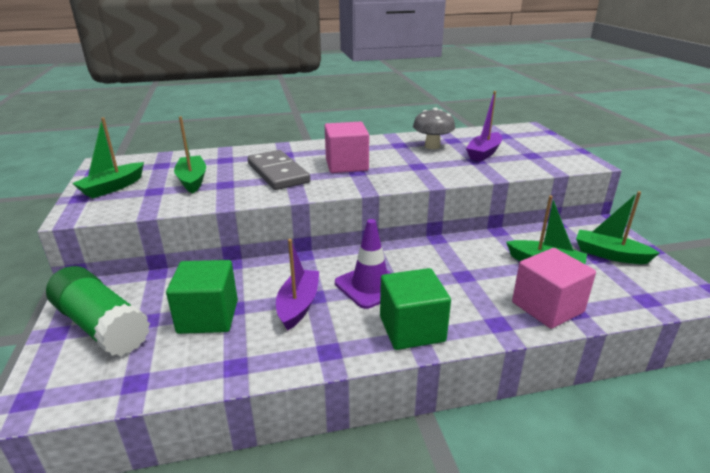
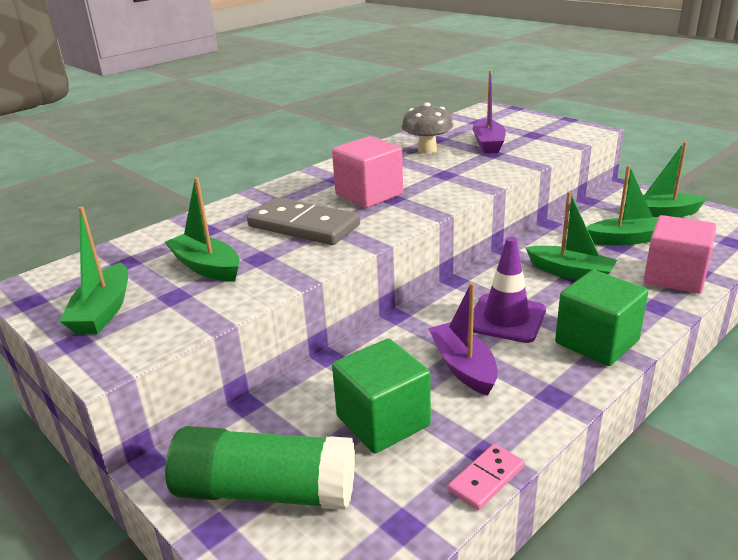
camera: 30 degrees left, 0 degrees up
(213, 382) = (486, 479): none -> pink domino
(463, 272) = (570, 272): none -> green boat

